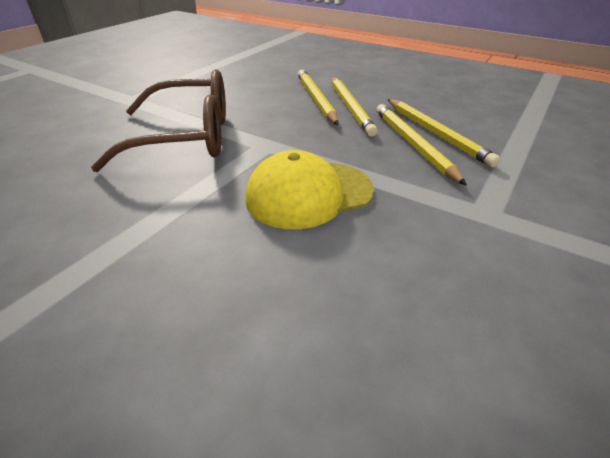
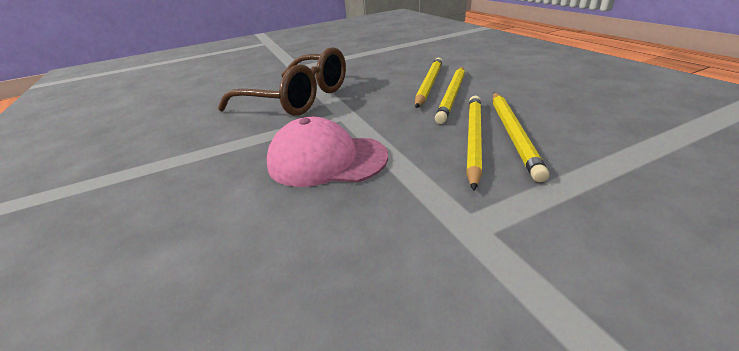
camera: 35 degrees right, 5 degrees down
(309, 194) = (326, 160): yellow cap -> pink cap

